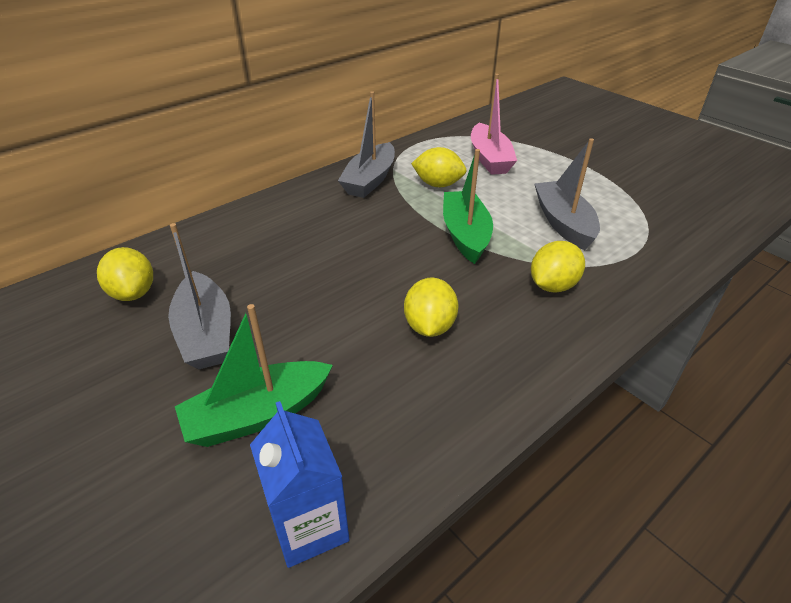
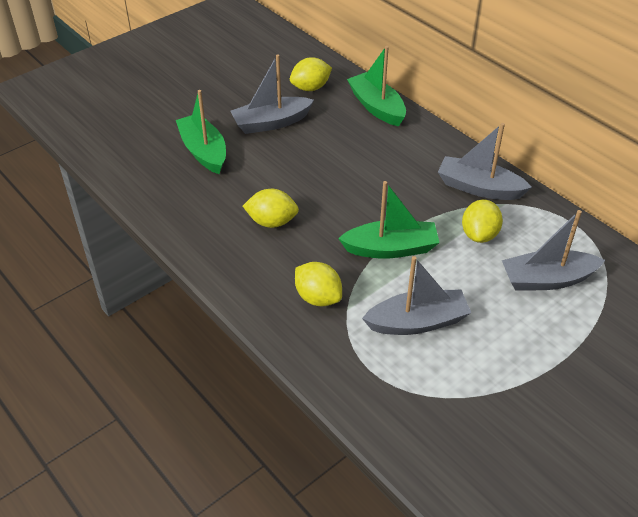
camera: 90 degrees right, 5 degrees up
(207, 236) = (376, 107): none -> green boat
(309, 526) = (132, 176): blue carton -> none
(490, 159) = (547, 279): pink boat -> grey boat

